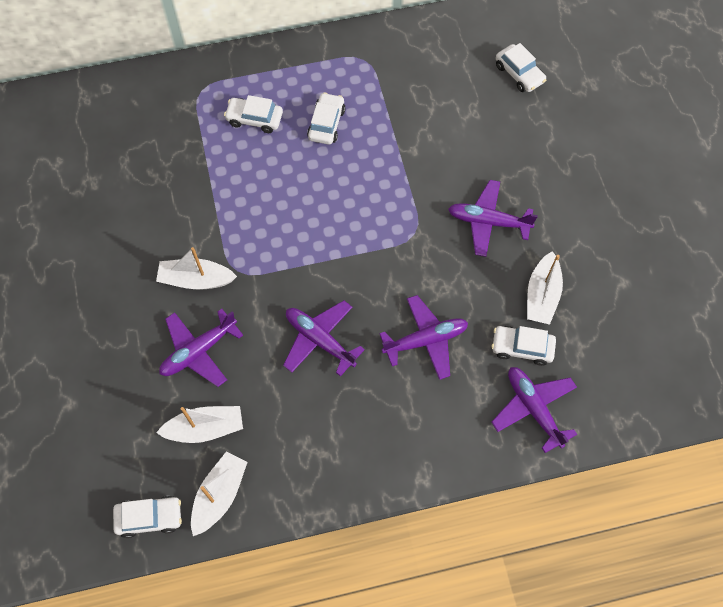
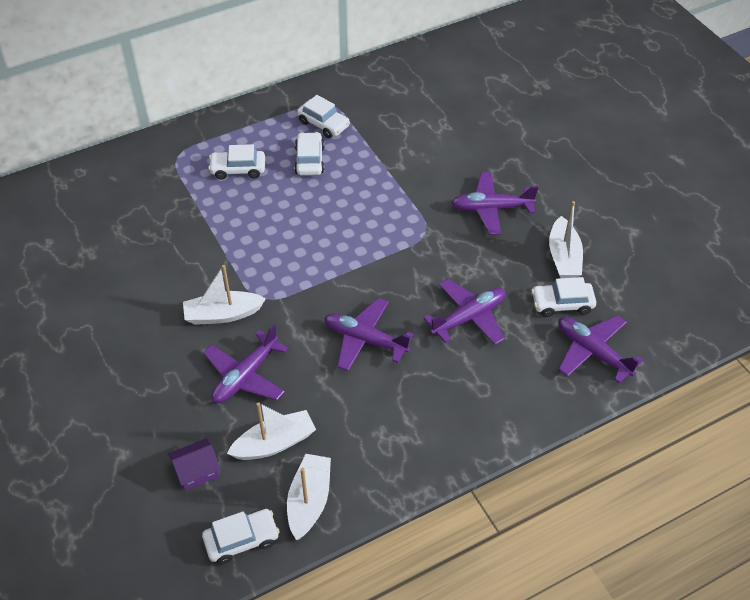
camera: 15 degrees left, 15 degrees down
(129, 437) = (196, 470): none -> purple house
(519, 73) = (475, 88): white car -> white car (323, 124)

